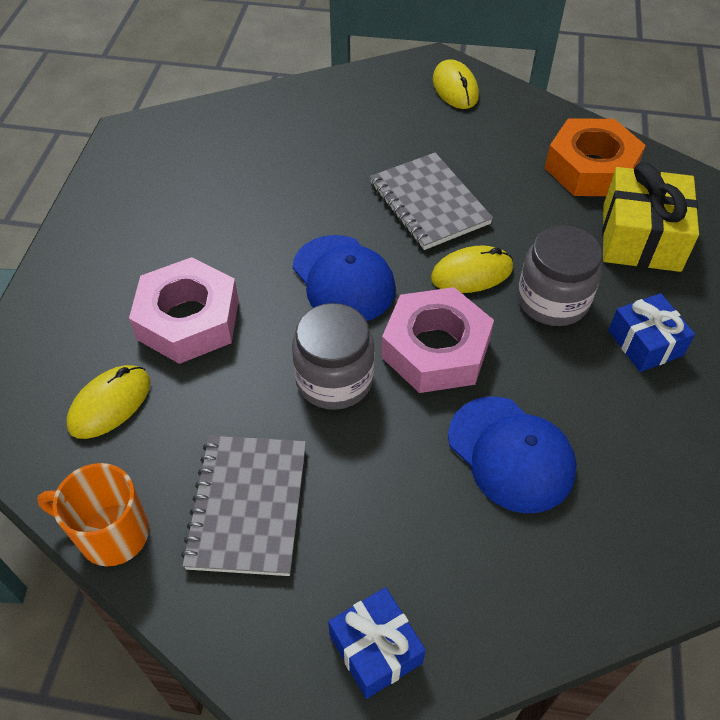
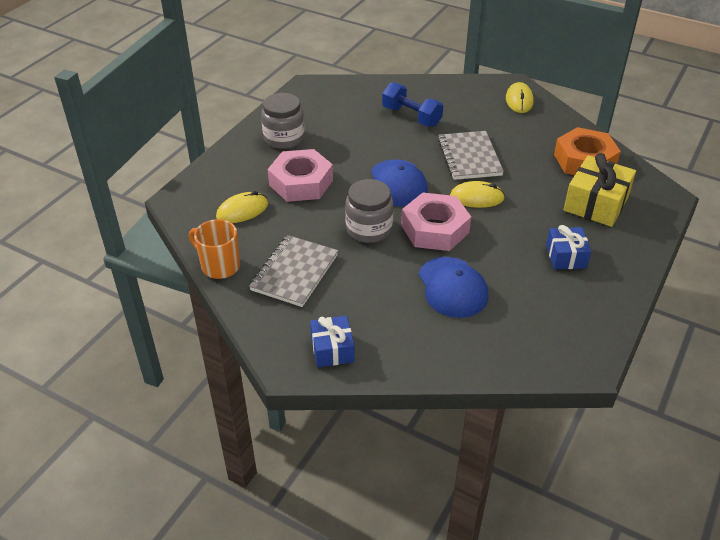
camera: 20 degrees right, 10 degrees down
(312, 152) = (411, 116): none -> blue dumbbell
(552, 300) = (519, 222): grey jar -> grey jar (284, 138)

